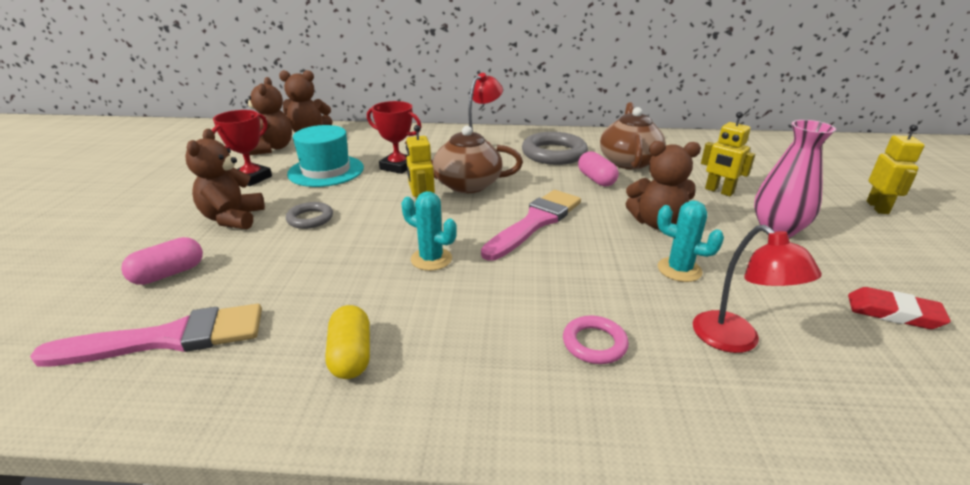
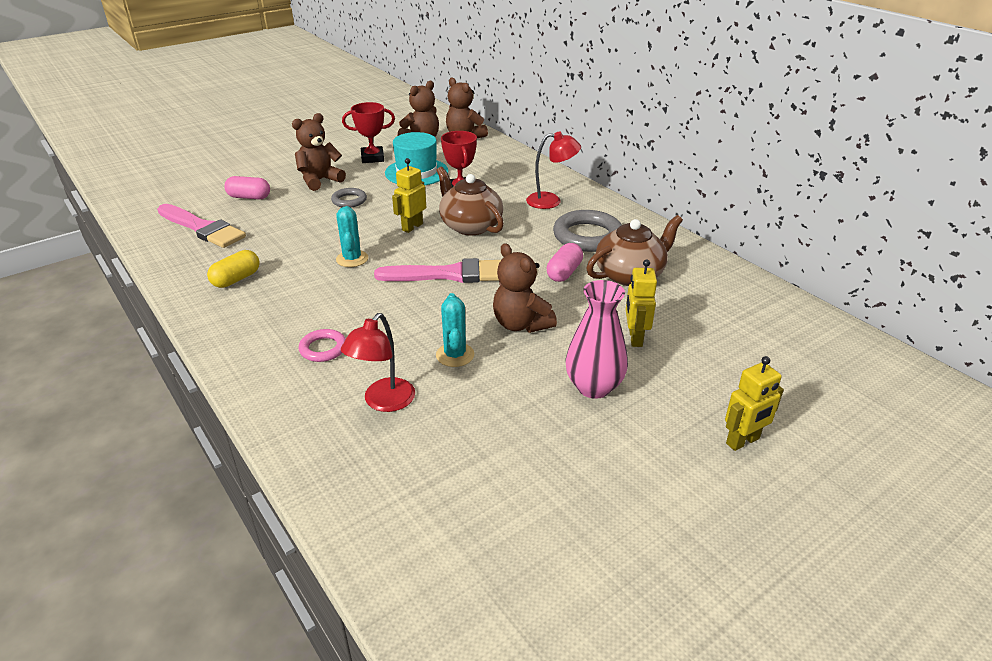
camera: 50 degrees right, 5 degrees up
(893, 313) = (509, 473): red eraser -> none

